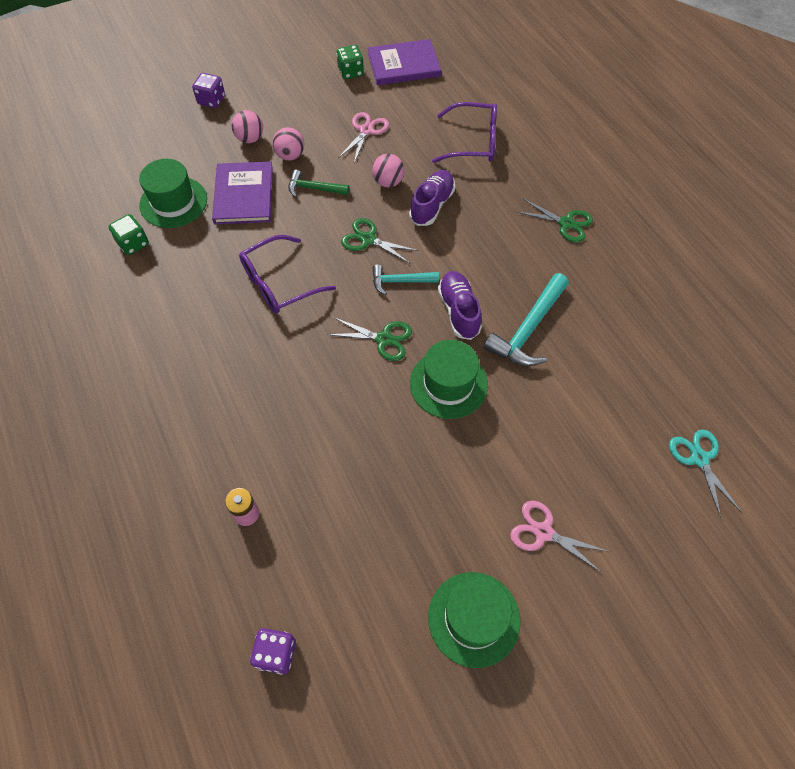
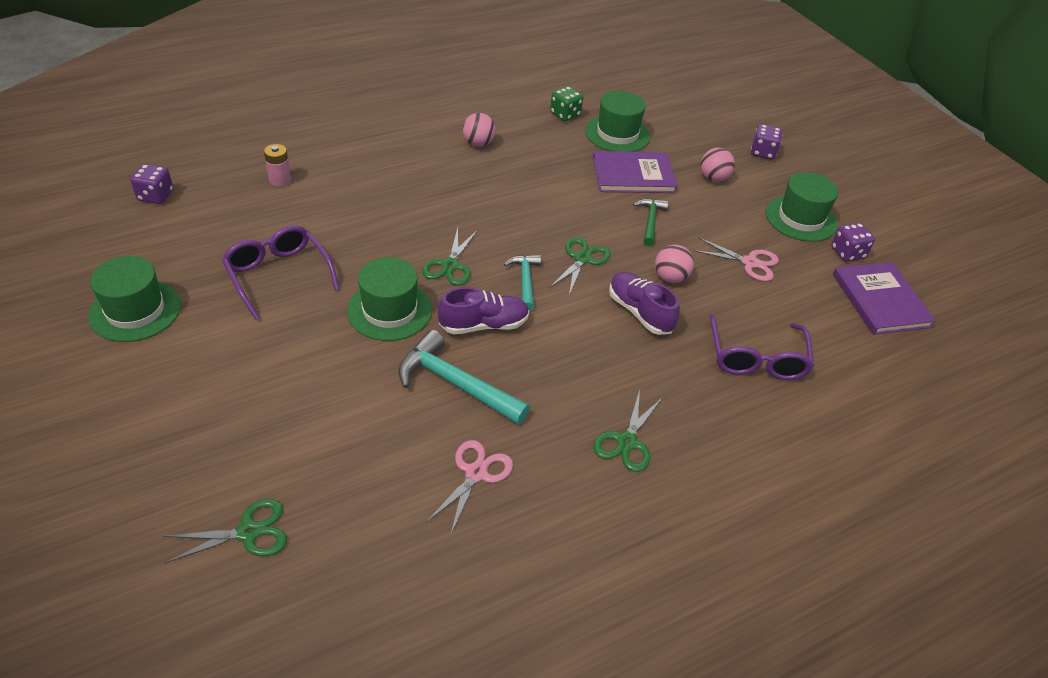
camera: 85 degrees right, 15 degrees down
(279, 283) = (521, 197): purple glasses -> purple glasses (278, 275)
(290, 156) = (695, 205): pink ball -> pink ball (478, 143)
(307, 91) = (801, 218): none -> green hat
(350, 72) = (847, 253): green dice -> purple dice
(432, 205) = (640, 312): purple shoe -> purple shoe turned 150 degrees counterclockwise
(543, 532) = (201, 369): pink scissors -> pink scissors (476, 473)
(699, 458) = (248, 532): turquoise scissors -> green scissors

